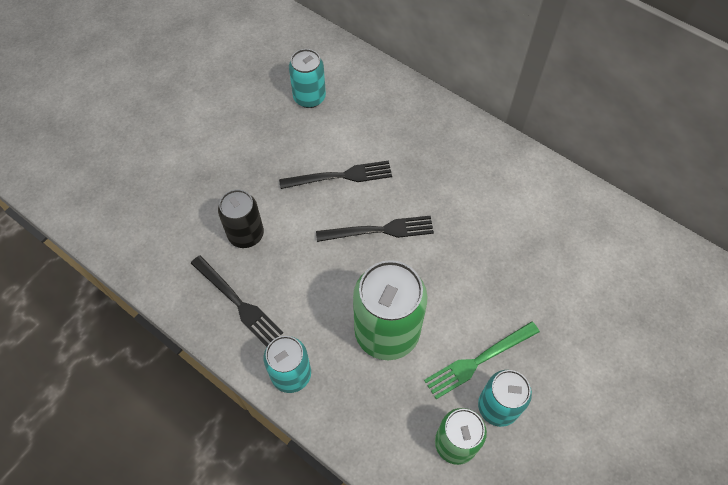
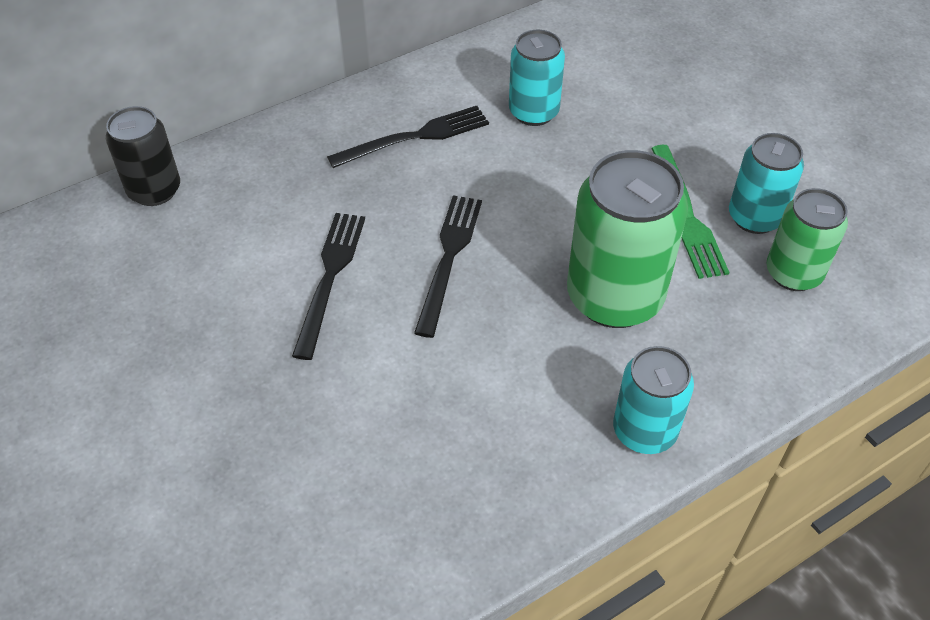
camera: 70 degrees left, 10 degrees down
(238, 302) = (495, 473): black fork -> black fork (415, 137)
(246, 234) = (373, 431): black can -> black can (154, 190)
(309, 97) = (154, 275): turquoise can -> turquoise can (533, 112)

